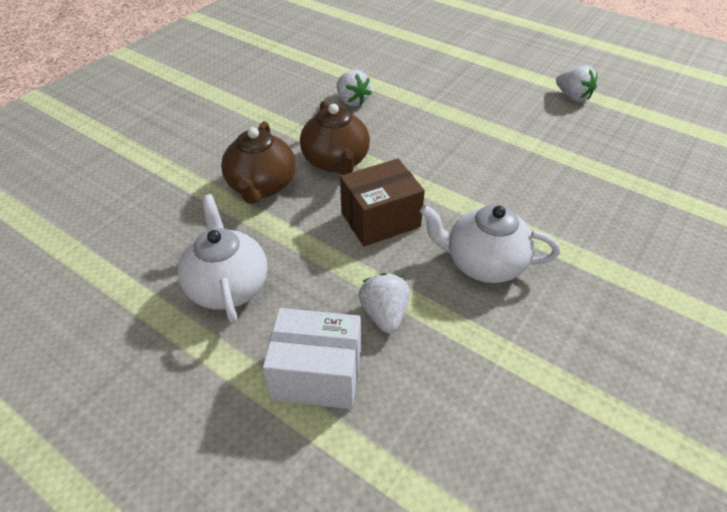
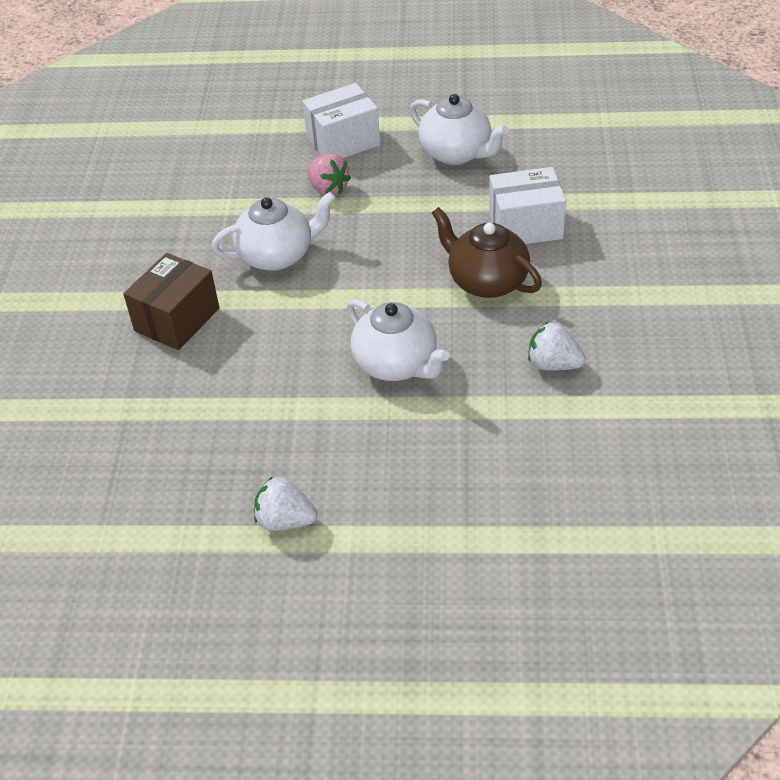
camera: 150 degrees right, 0 degrees up
(261, 186) = (525, 226): brown teapot -> white box
(380, 220) = (391, 249): brown box -> brown box (177, 319)
(384, 314) = (328, 188): white strawberry -> pink strawberry
(448, 140) = (396, 364): none -> white teapot

